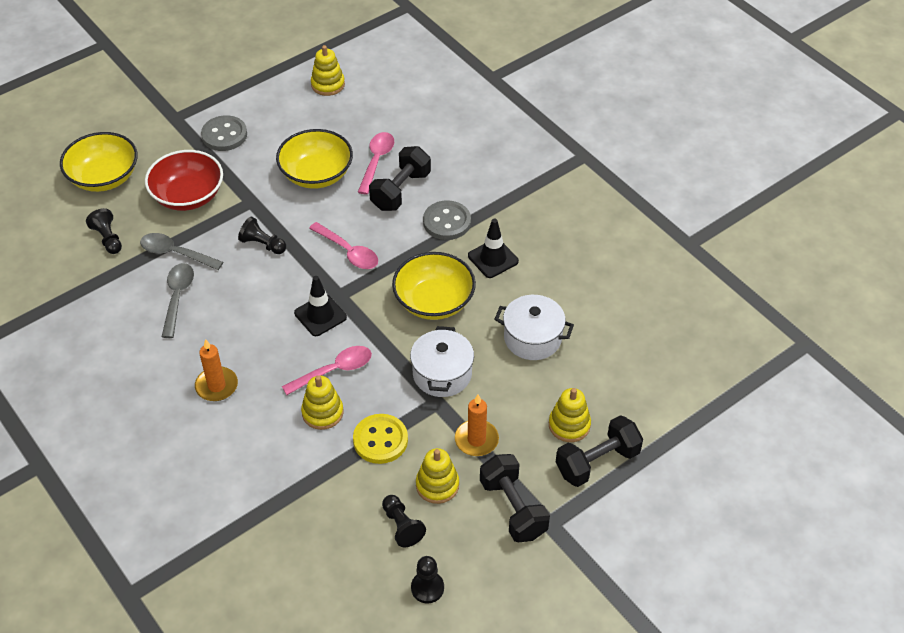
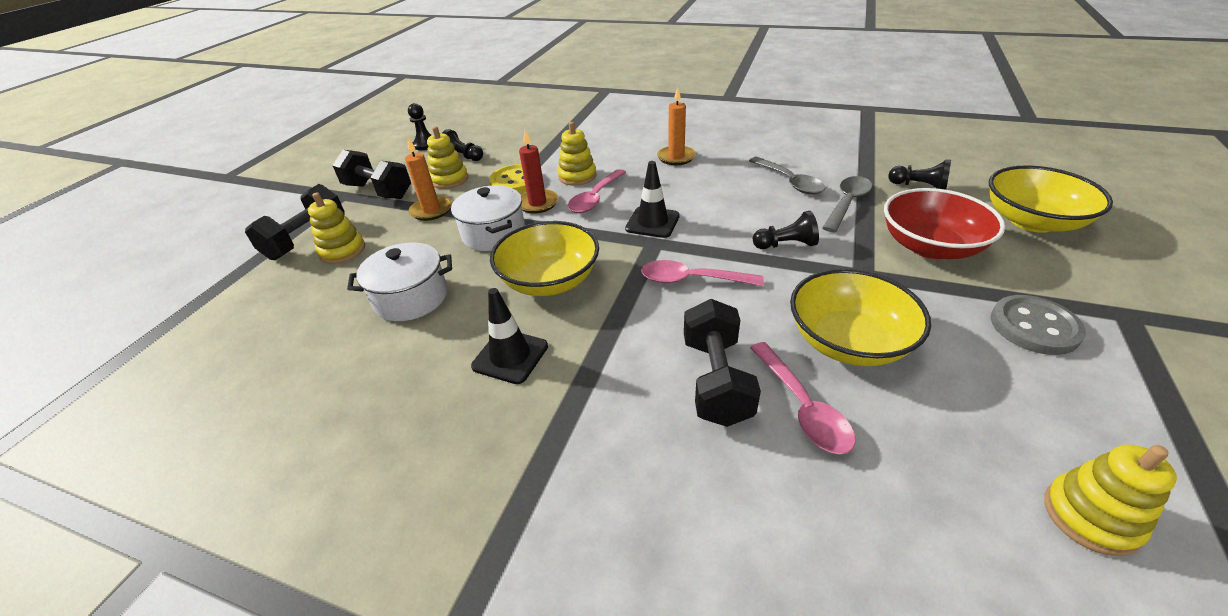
camera: 150 degrees right, 10 degrees down
(175, 253) = (847, 203): grey spoon -> grey spoon turned 45 degrees counterclockwise
(384, 393) = (537, 203): none -> red candle
(447, 222) = (610, 371): grey button -> none

